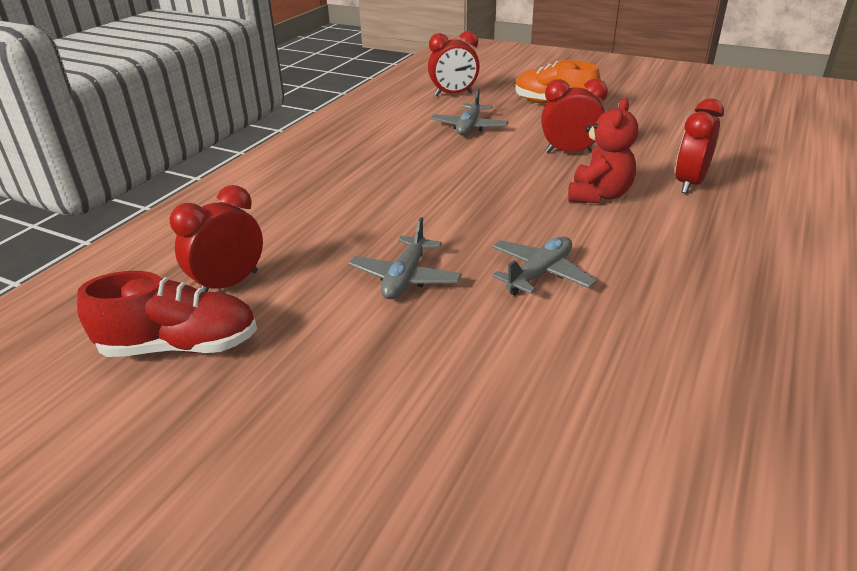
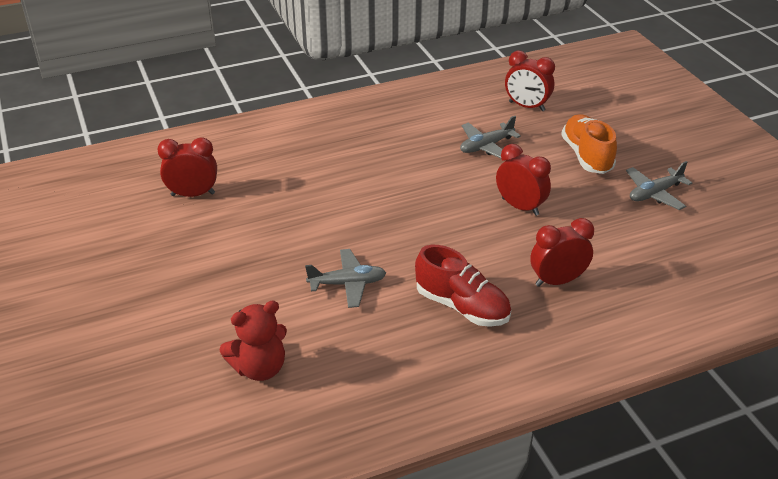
camera: 40 degrees right, 5 degrees up
(180, 346) = (134, 219): red shoe -> red shoe (462, 306)
(405, 278) = (276, 242): grey plane -> grey plane (654, 194)
(598, 195) = (476, 253): red teddy bear -> red teddy bear (259, 368)

